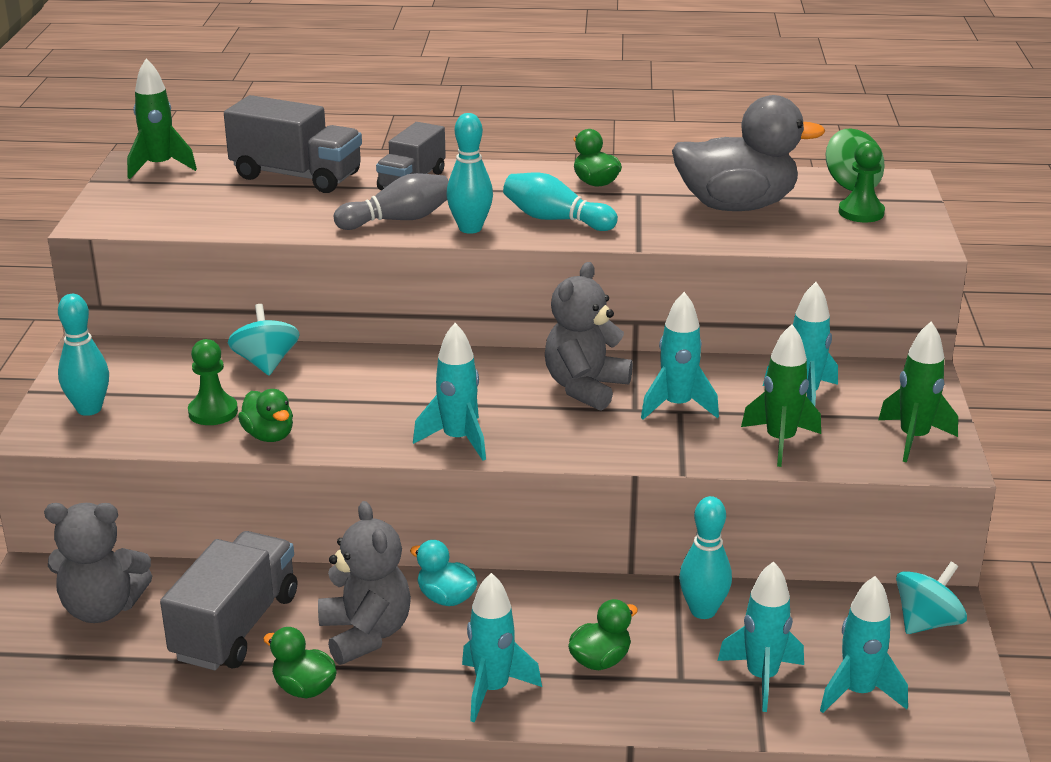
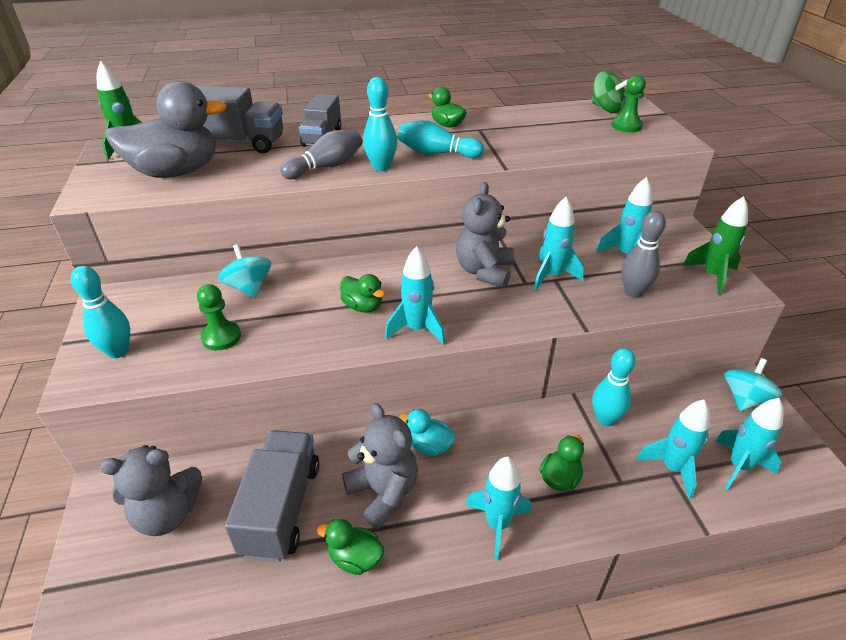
camera: 15 degrees left, 10 degrees up
(269, 436) = (273, 351): green duck -> green duck (363, 306)
(736, 206) = (547, 130): grey duck -> grey duck (176, 172)
(780, 441) = (633, 292): green rocket -> grey bowling pin

